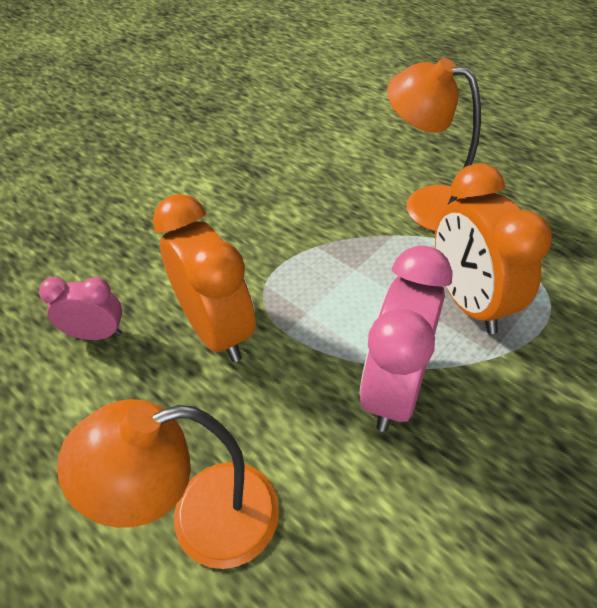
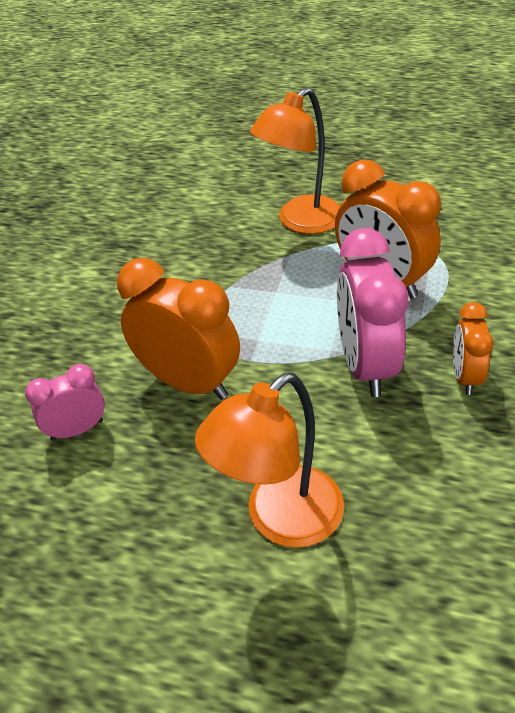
camera: 25 degrees left, 5 degrees down
(425, 204) = (300, 222): orange lamp -> orange lamp turned 45 degrees counterclockwise
(493, 452) = (465, 377): none -> orange clock

